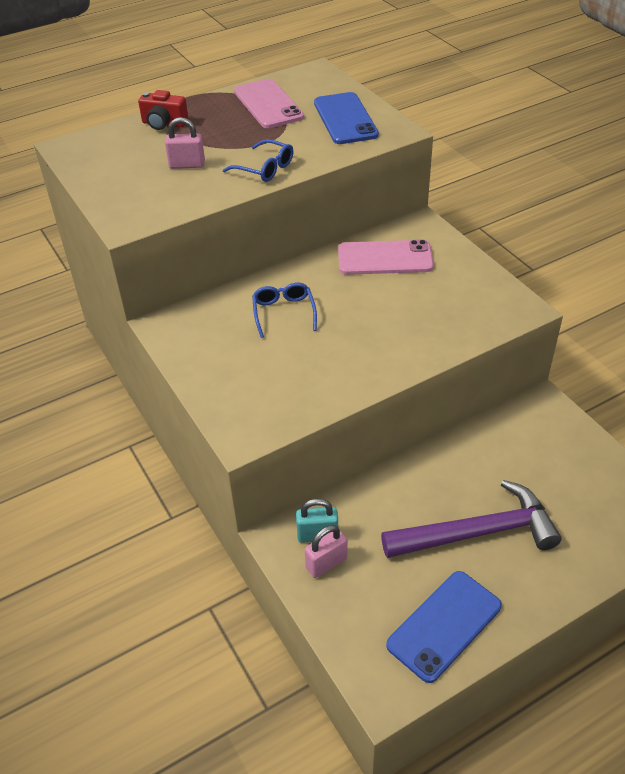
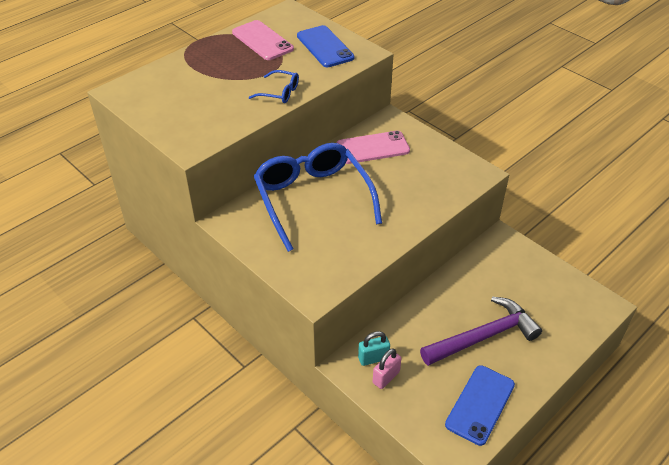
camera: 15 degrees left, 0 degrees up
(164, 124) = (187, 64): red camera -> none
(187, 165) = (219, 96): pink padlock -> none
(283, 312) = (312, 199): blue glasses -> blue glasses, size x2.35

